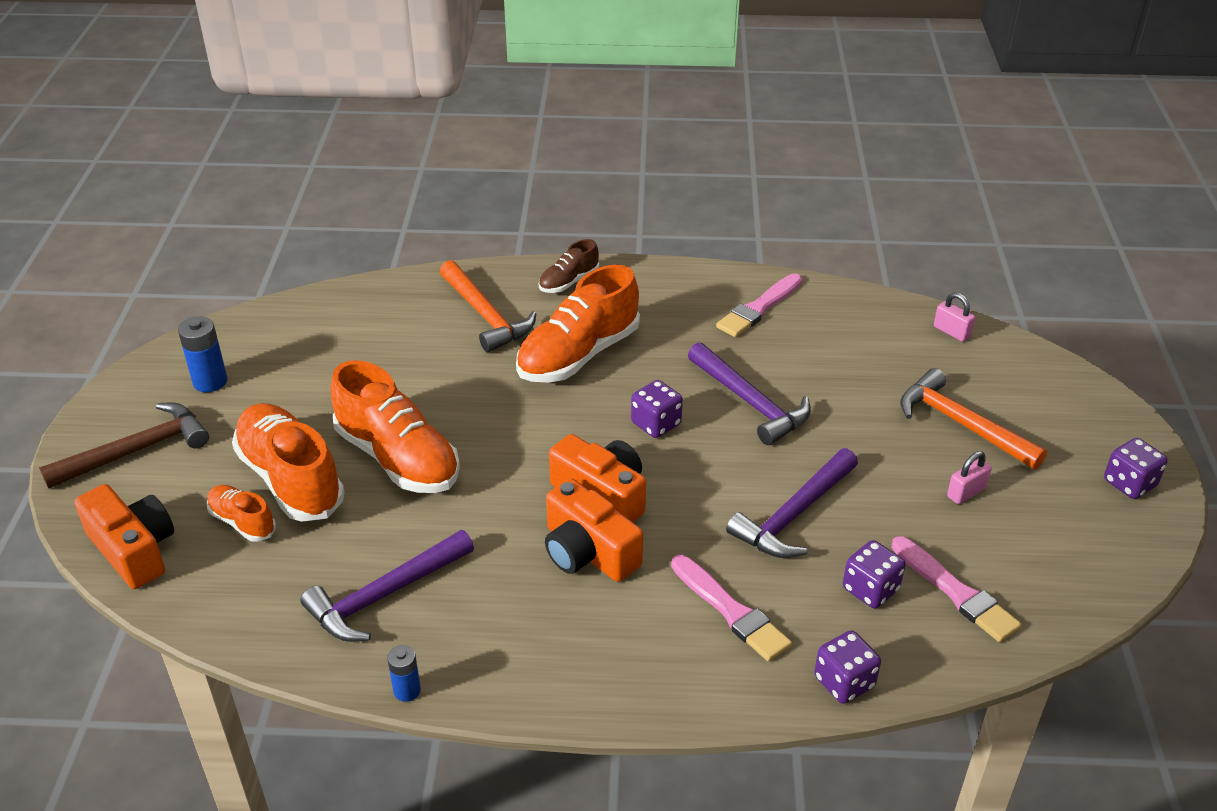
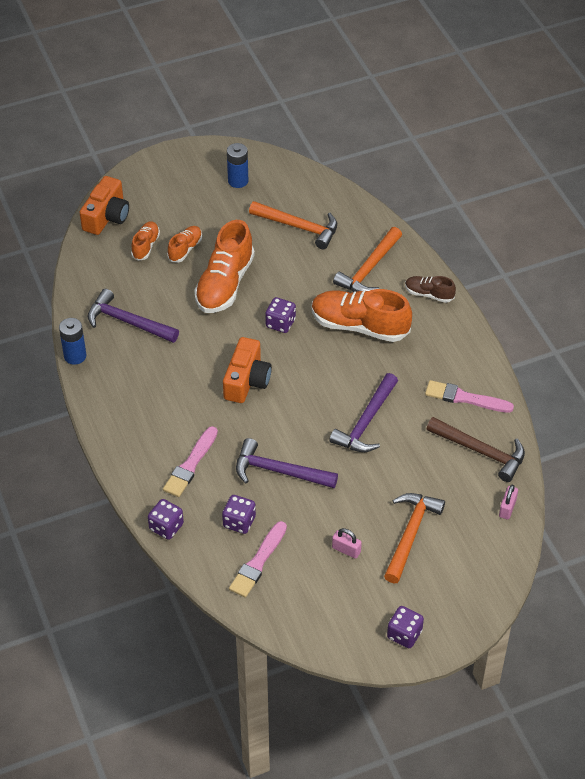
camera: 65 degrees right, 10 degrees up
(136, 450) = (171, 181): brown hammer -> brown hammer (481, 451)
(291, 479) = (185, 249): orange shoe -> orange shoe, size x0.51
(355, 352) = (299, 227): none -> orange hammer
(407, 690) = (75, 356): blue battery -> blue battery, size x1.59
(588, 552) = (200, 390): orange camera -> none
(656, 424) = (319, 384): purple dice -> purple dice (280, 323)

